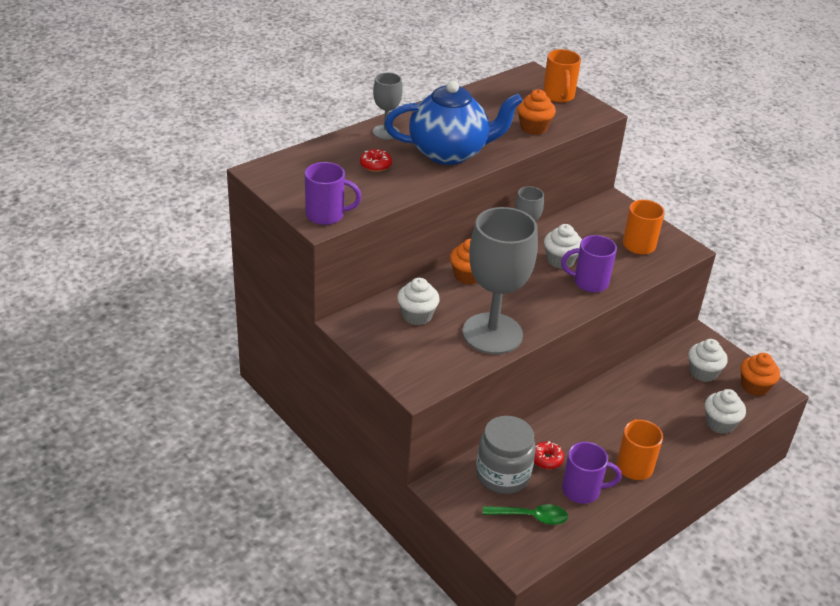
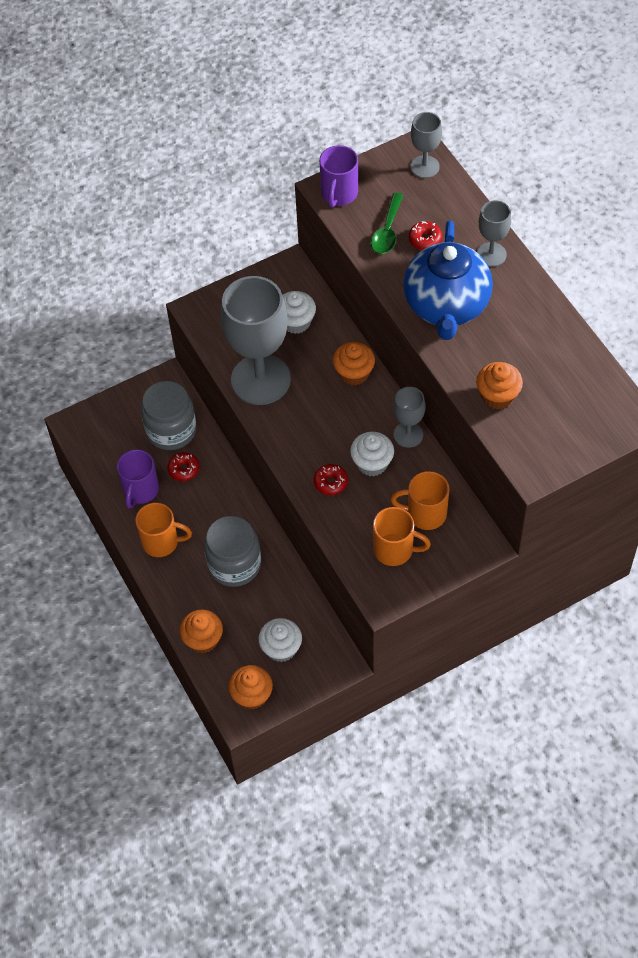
camera: 105 degrees right, 20 degrees up
(285, 168) = (425, 167): none -> grey goblet
(531, 517) = (119, 443): green spoon -> green spoon (387, 231)
(558, 96) = (574, 438): orange mug -> orange mug (425, 514)
(589, 282) = (330, 482): purple mug -> red donut
(636, 410) = (234, 564): none -> grey jar
(720, 423) = (203, 639): white cupcake -> orange cupcake

